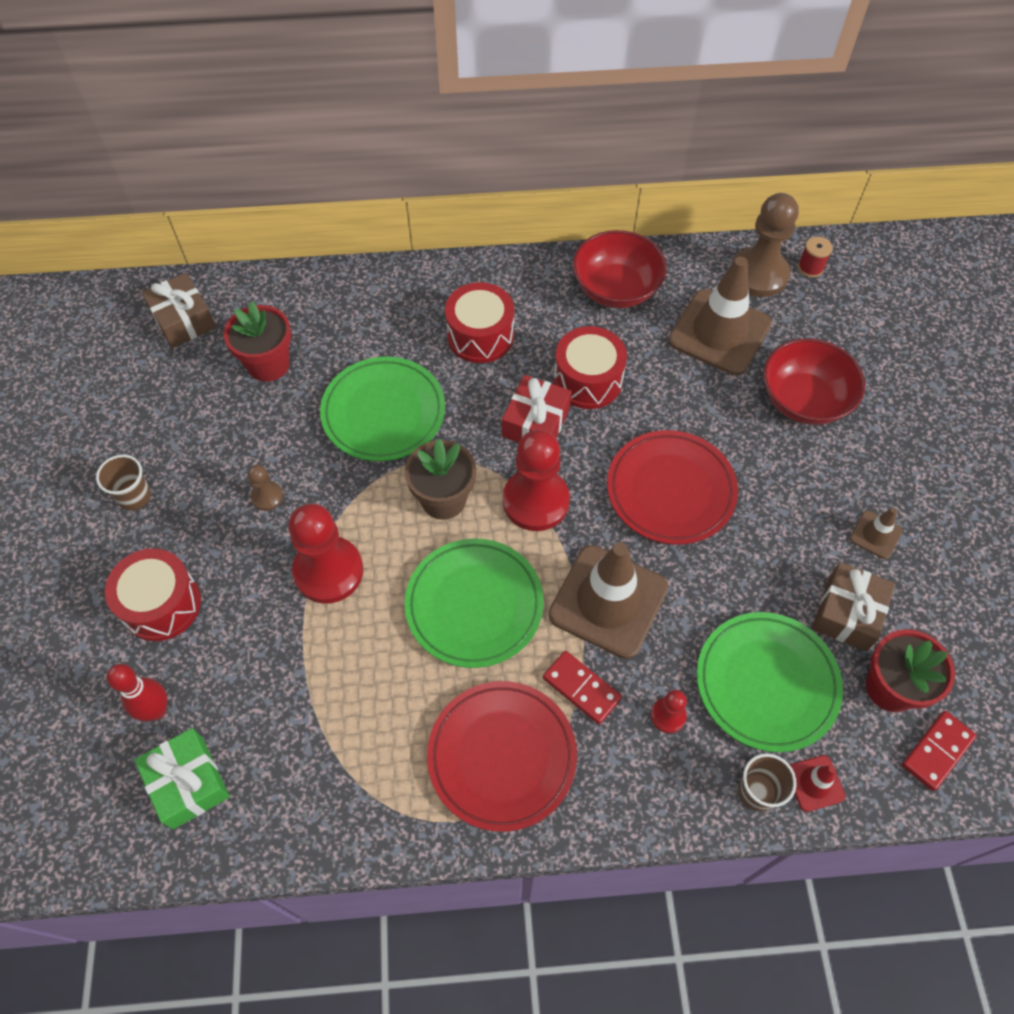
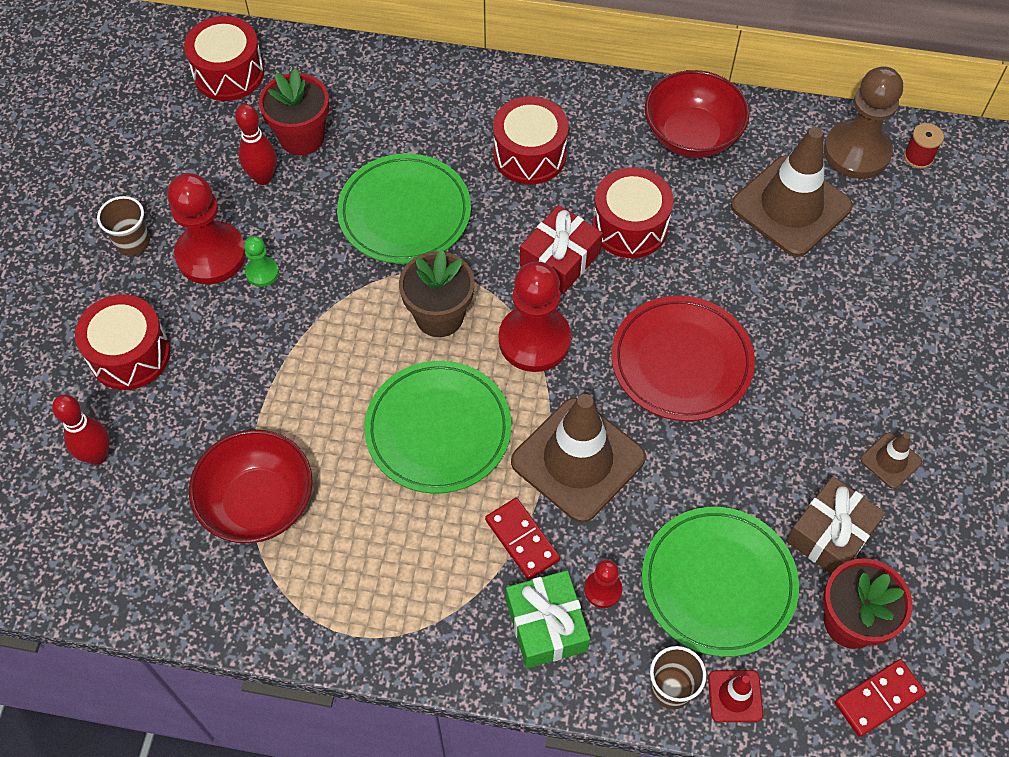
camera: 15 degrees right, 0 degrees up
(183, 320) = (229, 73): brown gift -> red drum
(188, 783) = (108, 532): green gift -> green gift (546, 625)
(242, 409) = (263, 177): none -> red bowling pin
(267, 497) = (262, 272): brown pawn -> green pawn
(328, 571) = (302, 361): red pawn -> red pawn (211, 255)
(502, 756) = (420, 586): red plate -> none
(804, 400) = (860, 300): red bowl -> red bowl (258, 503)

